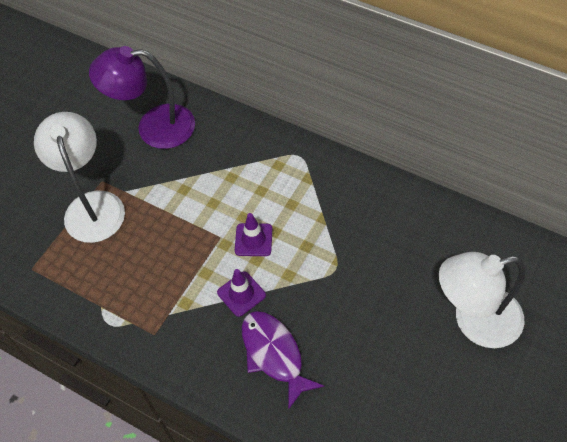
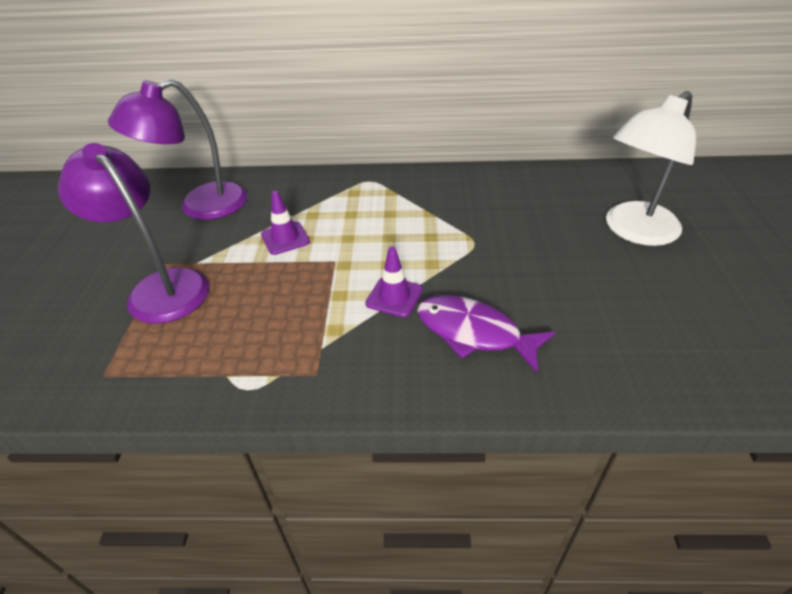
camera: 30 degrees left, 15 degrees down
(92, 205) = (160, 287): white lamp -> purple lamp
(253, 240) = (372, 250): purple traffic cone -> purple traffic cone (285, 238)

